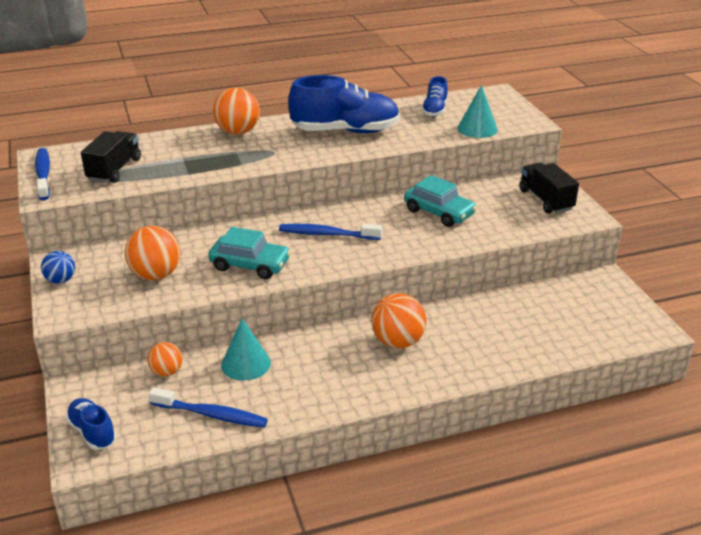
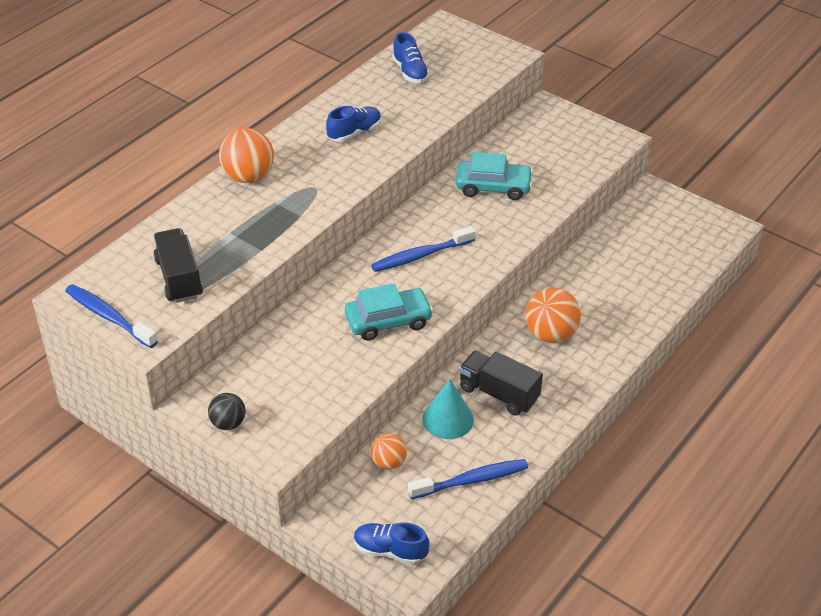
camera: 35 degrees left, 10 degrees up
(61, 280) = (228, 423): blue ball -> black ball
(156, 275) = (314, 373): orange ball -> none
(345, 131) = (354, 133): blue shoe -> blue shoe, size x0.51
(477, 128) = (472, 81): turquoise cone -> none
(546, 200) = (568, 134): black truck -> black truck (498, 394)

